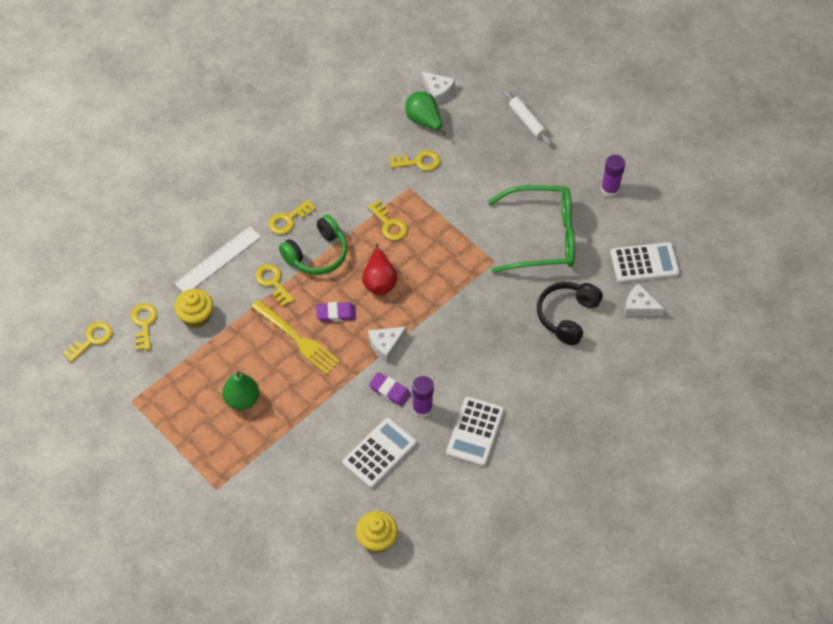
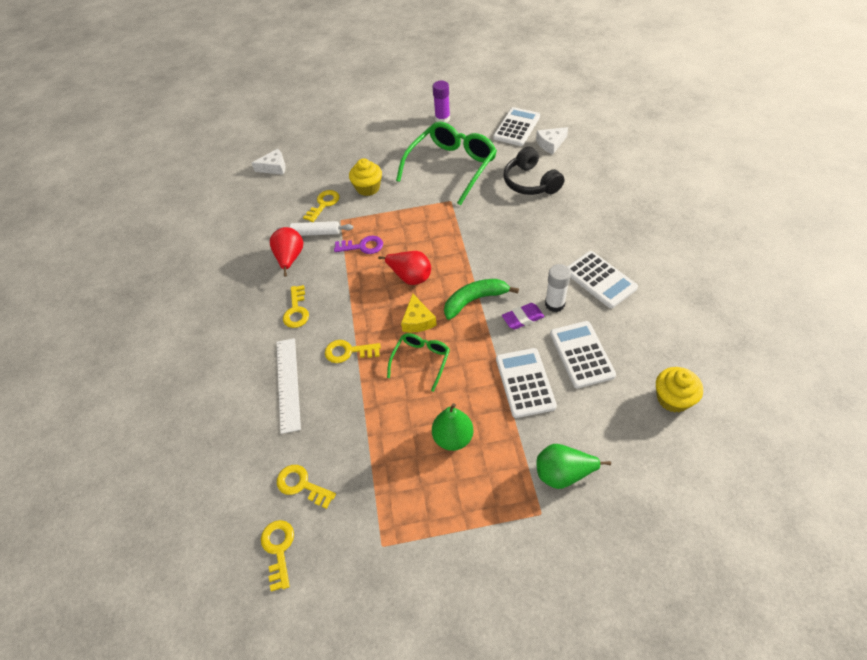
camera: 50 degrees left, 5 degrees down
(196, 316) = (332, 433): yellow cupcake -> yellow cupcake (368, 188)
(297, 339) = (421, 360): yellow fork -> green glasses
(317, 254) = (348, 306): green headphones -> none
(324, 424) = (525, 383): none -> white calculator
(336, 314) = (417, 320): purple eraser -> yellow cheese
(339, 178) = (290, 258): none -> red pear
(385, 345) = (474, 300): white cheese -> green banana
(389, 224) = (362, 246): yellow key -> purple key
(422, 408) = (554, 304): purple glue stick -> white glue stick
(424, 121) = (291, 186): green pear -> green pear (563, 473)
(527, 121) = (348, 134): white rolling pin -> white rolling pin (316, 233)

